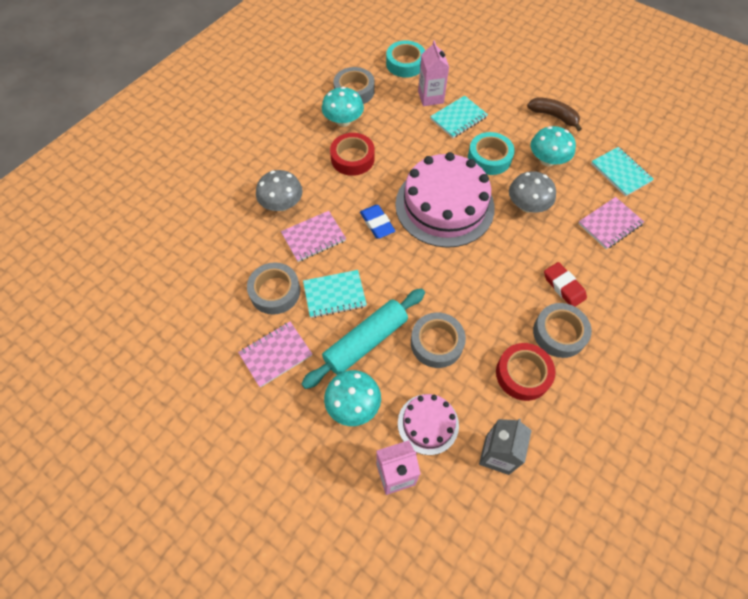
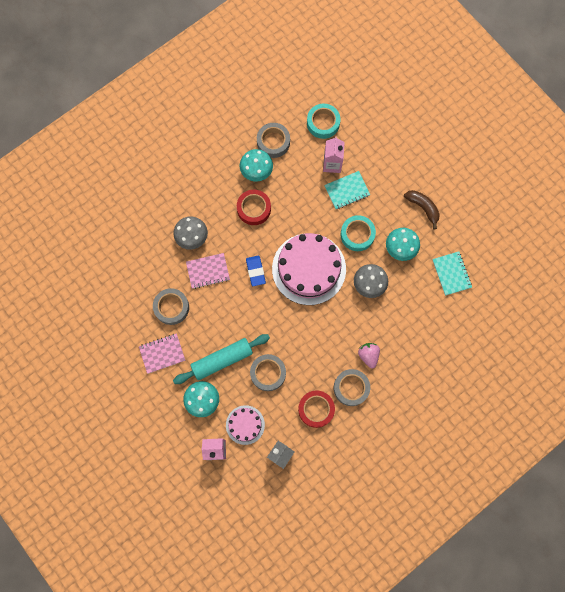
camera: 15 degrees right, 15 degrees up
(334, 295) = (211, 320): turquoise notebook -> none
(563, 287) = (368, 355): red eraser -> pink strawberry
(610, 224) = (423, 315): pink notebook -> none

